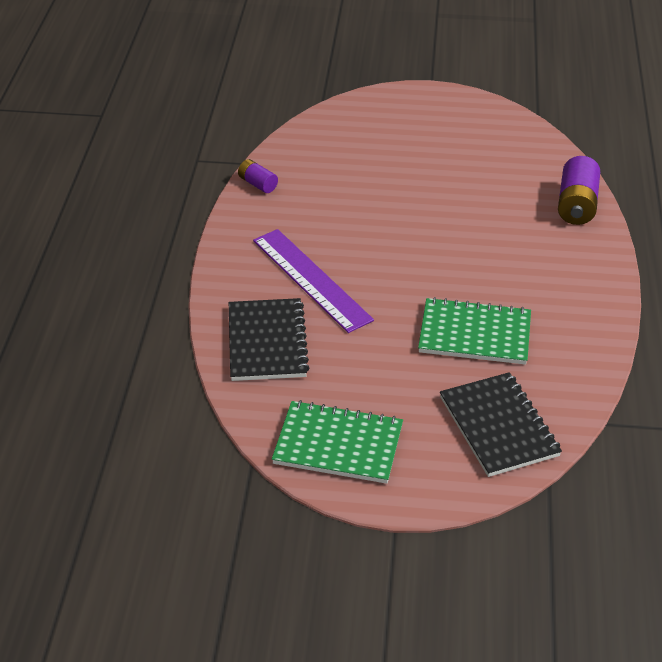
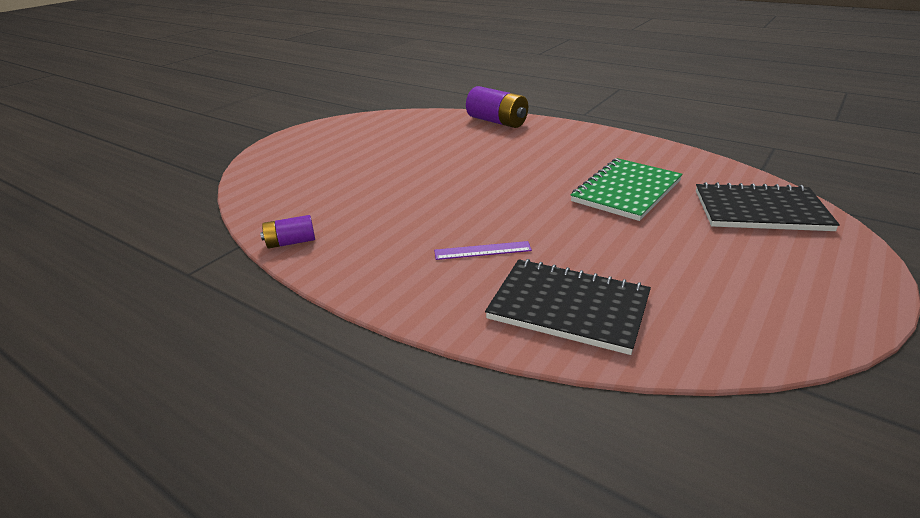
camera: 60 degrees left, 10 degrees down
(311, 279) = (482, 250): purple ruler -> purple ruler, size x0.47
(338, 444) = (774, 304): green notebook -> none

